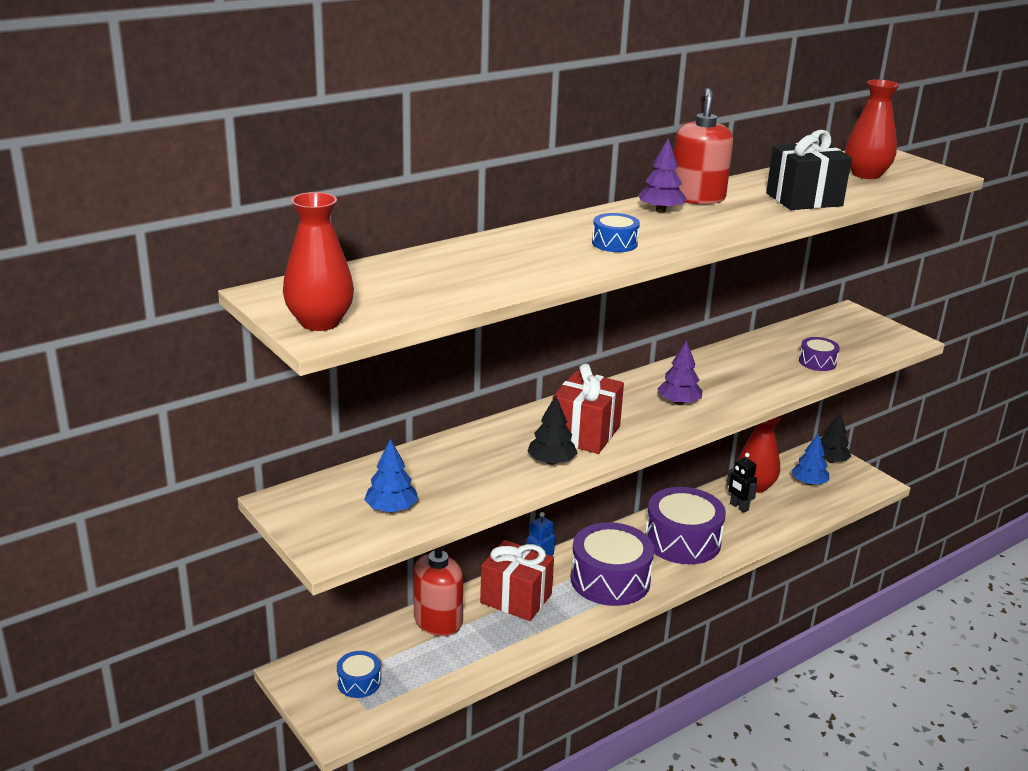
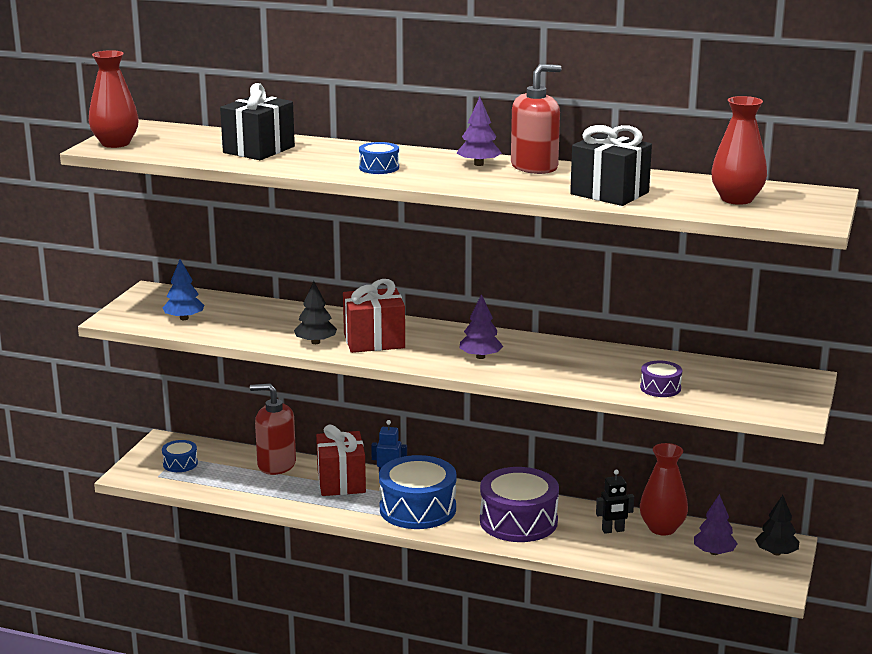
camera: 55 degrees right, 5 degrees down
(470, 268) = (259, 150): none -> black gift
(610, 580) = (417, 509): purple drum -> blue drum
(738, 507) = (613, 530): black robot -> black robot turned 120 degrees counterclockwise
(809, 483) = (714, 552): blue tree -> purple tree

